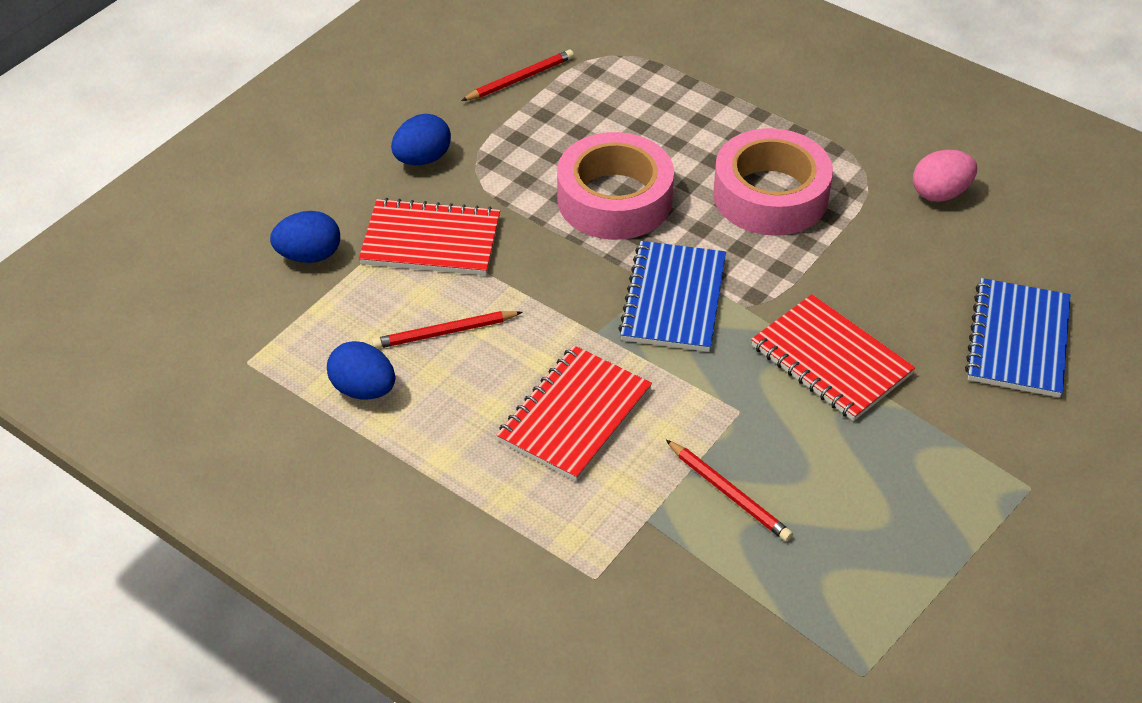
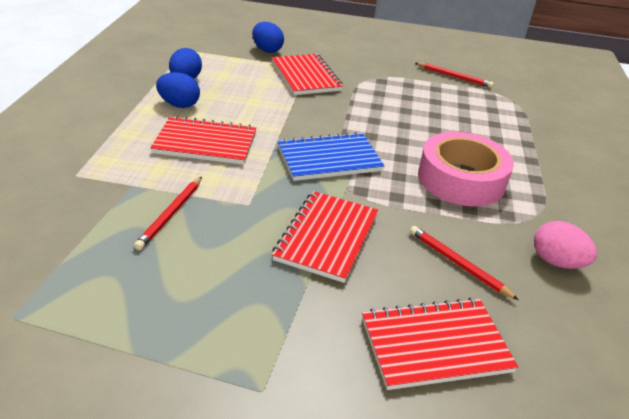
camera: 60 degrees right, 10 degrees down
(422, 159) = (362, 63): blue egg -> blue egg (179, 105)
(445, 332) = (242, 92): red pencil -> red pencil (458, 264)
(614, 199) = (393, 122): pink tape -> none
(1017, 340) = (435, 345): blue notebook -> red notebook

